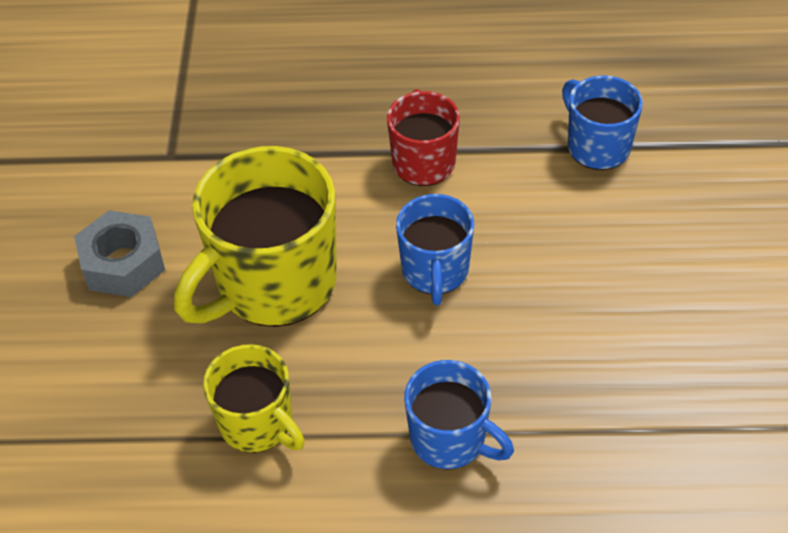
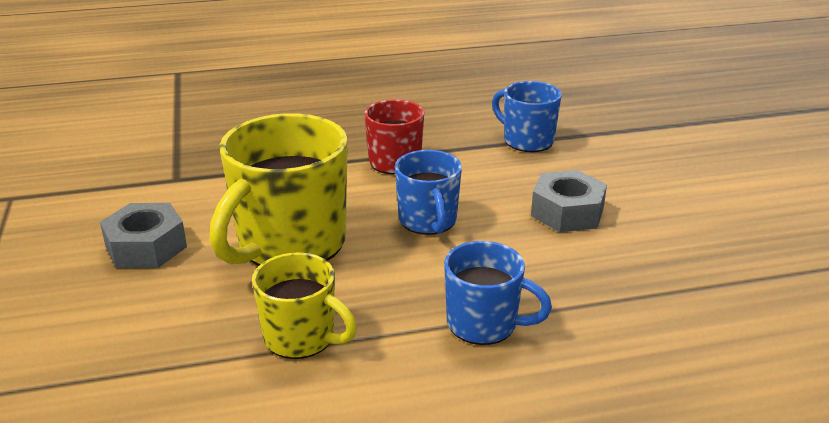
camera: 15 degrees left, 20 degrees down
(601, 282) = (567, 212): none -> grey nut

